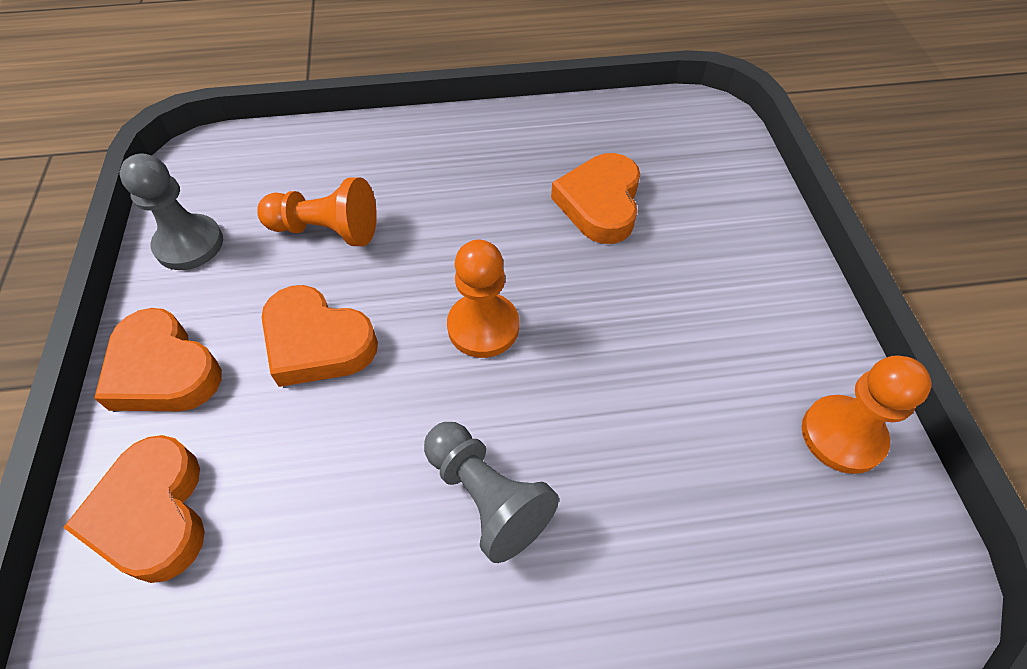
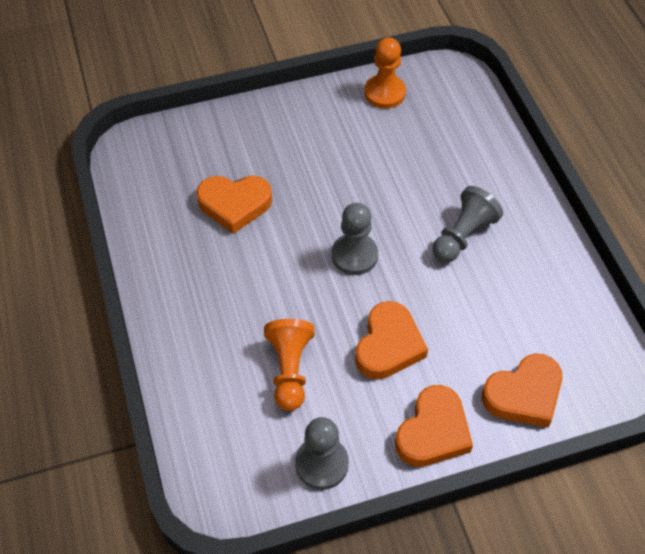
camera: 100 degrees left, 0 degrees up
(483, 327) = (354, 255): orange pawn -> grey pawn

